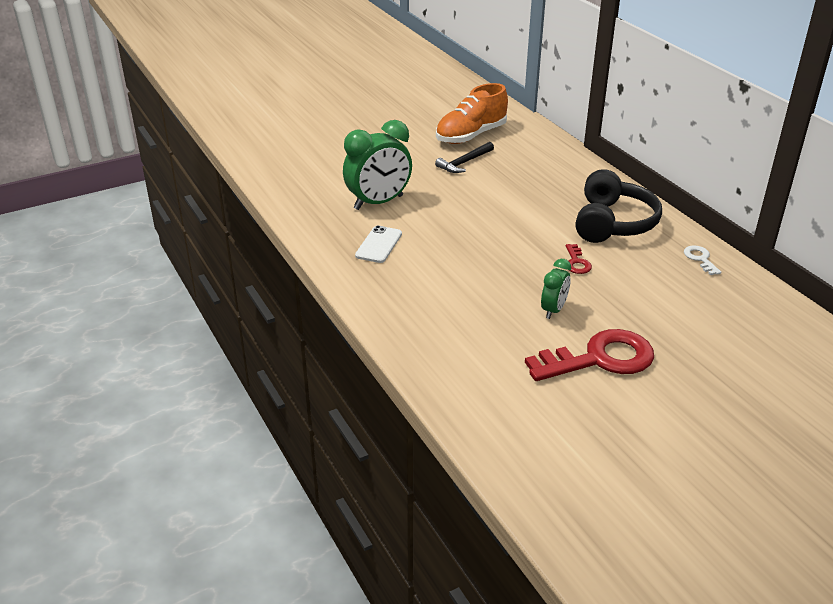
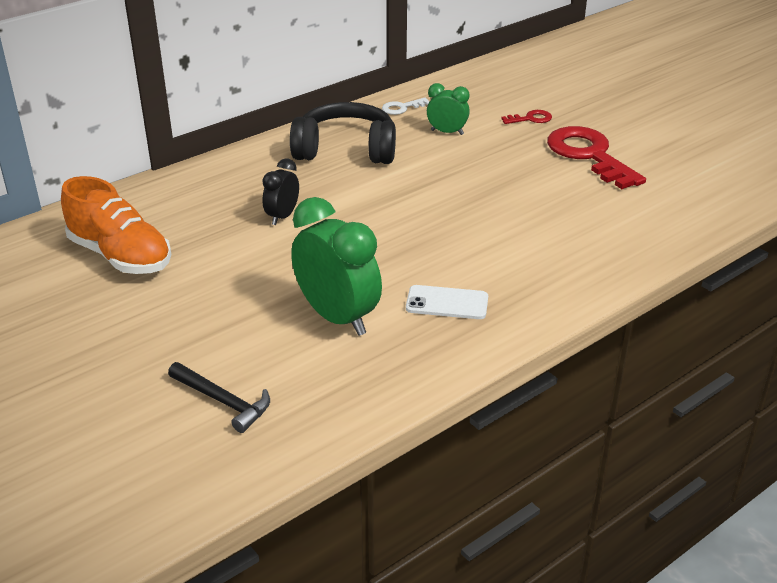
camera: 100 degrees left, 0 degrees up
(464, 163) = (208, 255): black hammer -> black hammer (223, 401)
(508, 190) = (282, 216): none -> black clock
(553, 310) = (526, 179): green clock -> green clock (447, 132)
(576, 262) = (434, 169): red key -> red key (530, 119)

